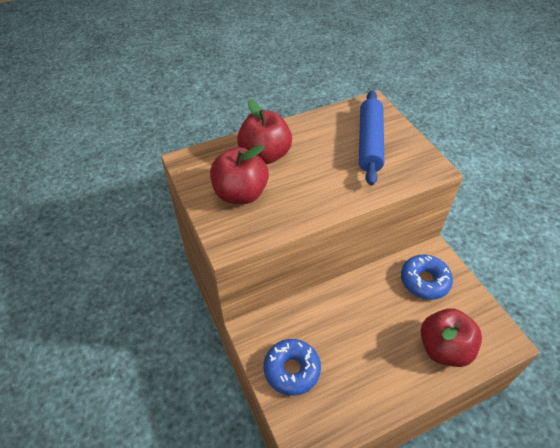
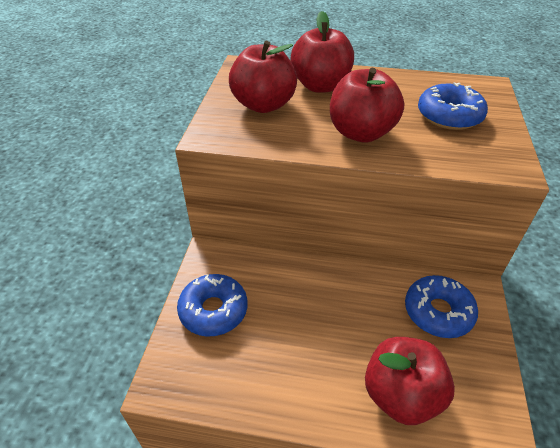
camera: 35 degrees right, 5 degrees down
(329, 186) = (361, 133): none -> red apple
(370, 143) = (449, 115): blue rolling pin -> blue donut

